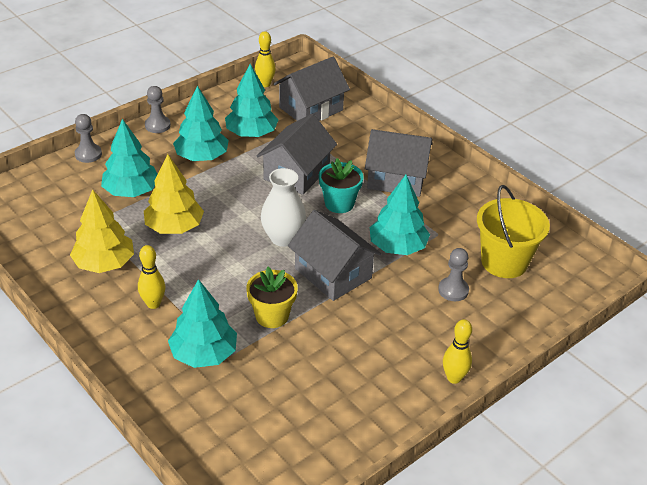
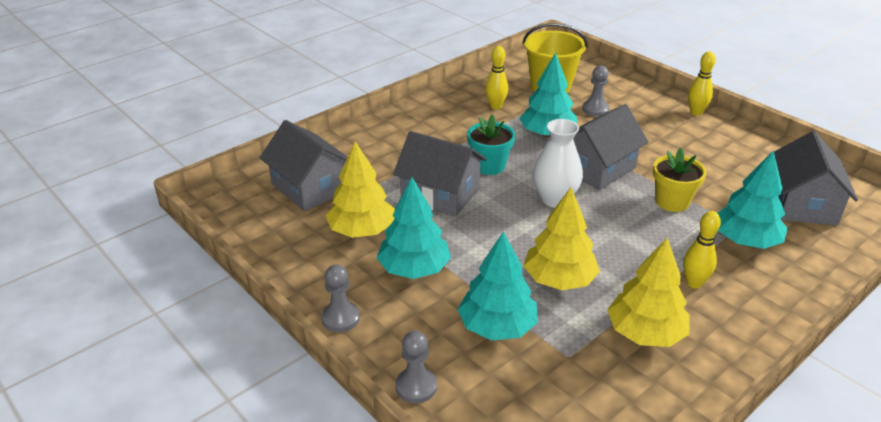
camera: 90 degrees left, 5 degrees down
(251, 133) = (362, 230): turquoise tree -> yellow tree
(265, 84) = (247, 225): yellow bowling pin -> yellow bowling pin (496, 106)
(396, 179) = (442, 133): grey house -> grey house (802, 204)

